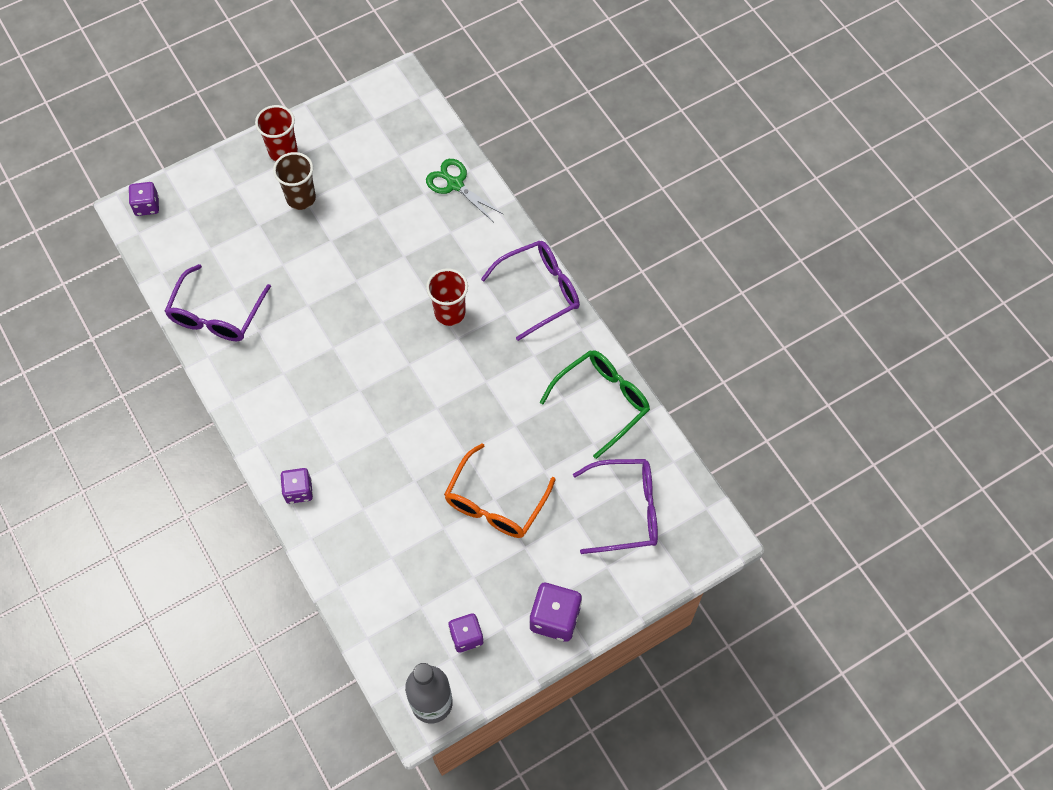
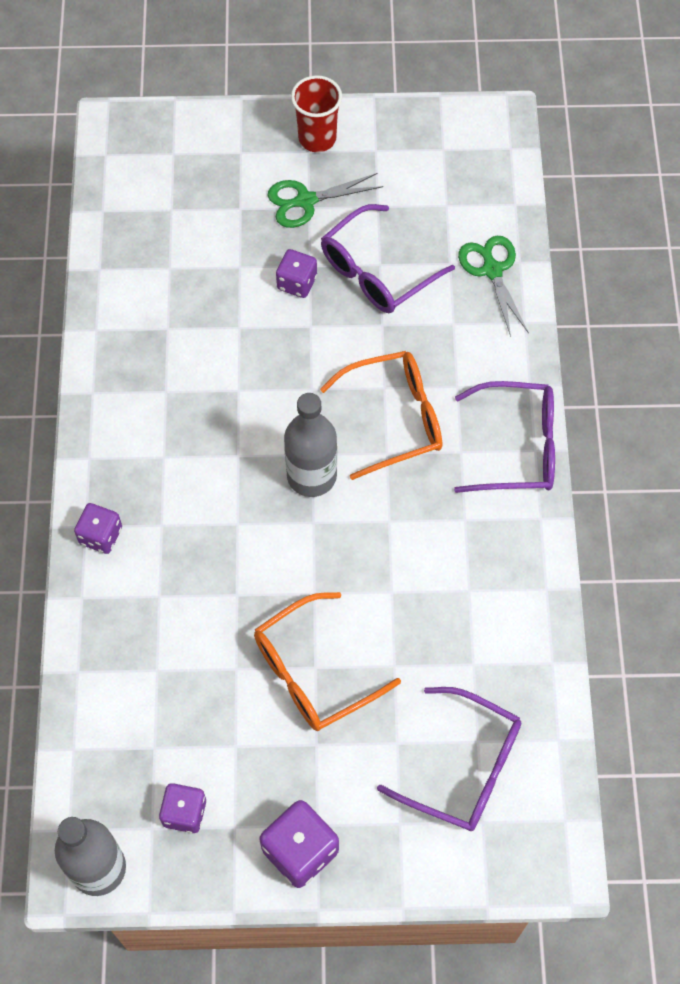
camera: 30 degrees right, 0 degrees up
(147, 206) = (132, 129): purple dice -> purple dice (297, 283)
(216, 315) = (132, 288): purple glasses -> purple glasses (376, 272)
(301, 198) = (305, 201): brown cup -> green scissors
(417, 378) = (311, 476): none -> grey bottle
(450, 313) = (395, 418): red cup -> orange glasses
(602, 401) = (514, 619): green glasses -> none

